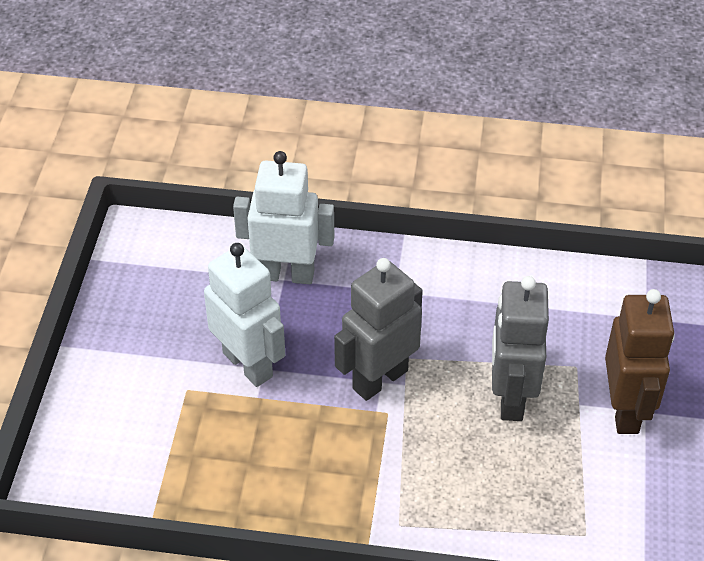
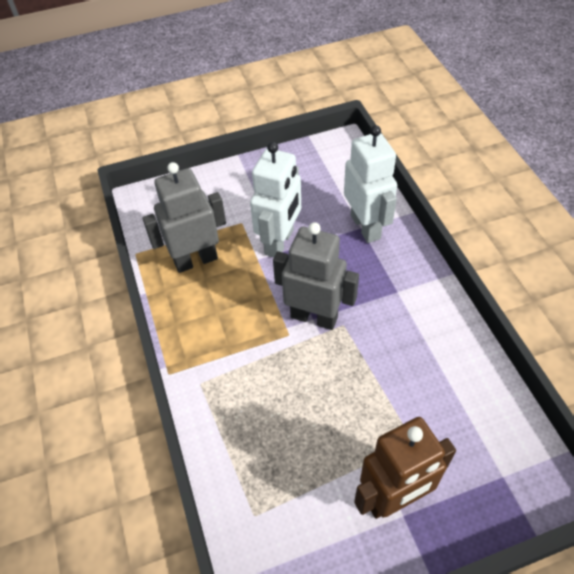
camera: 65 degrees right, 5 degrees up
(510, 397) = (351, 406): grey robot -> grey robot (195, 260)

